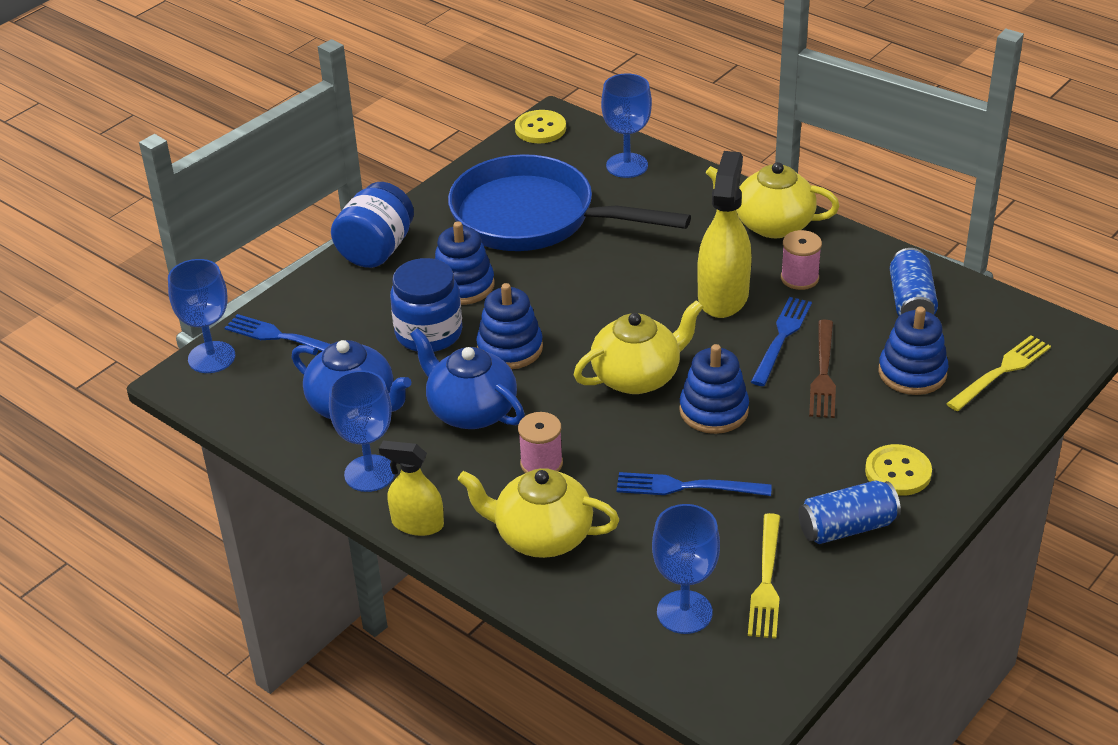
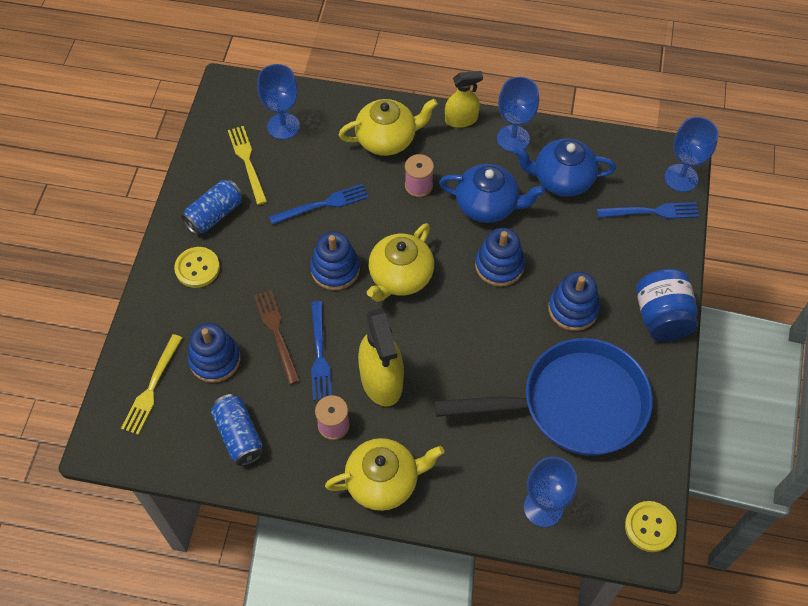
camera: 150 degrees right, 20 degrees up
(429, 333) = (562, 256): blue jar -> none

